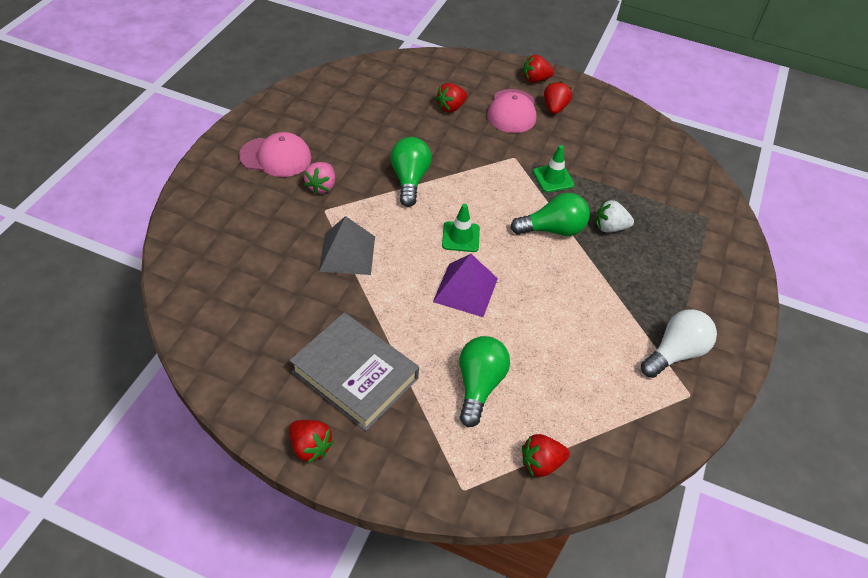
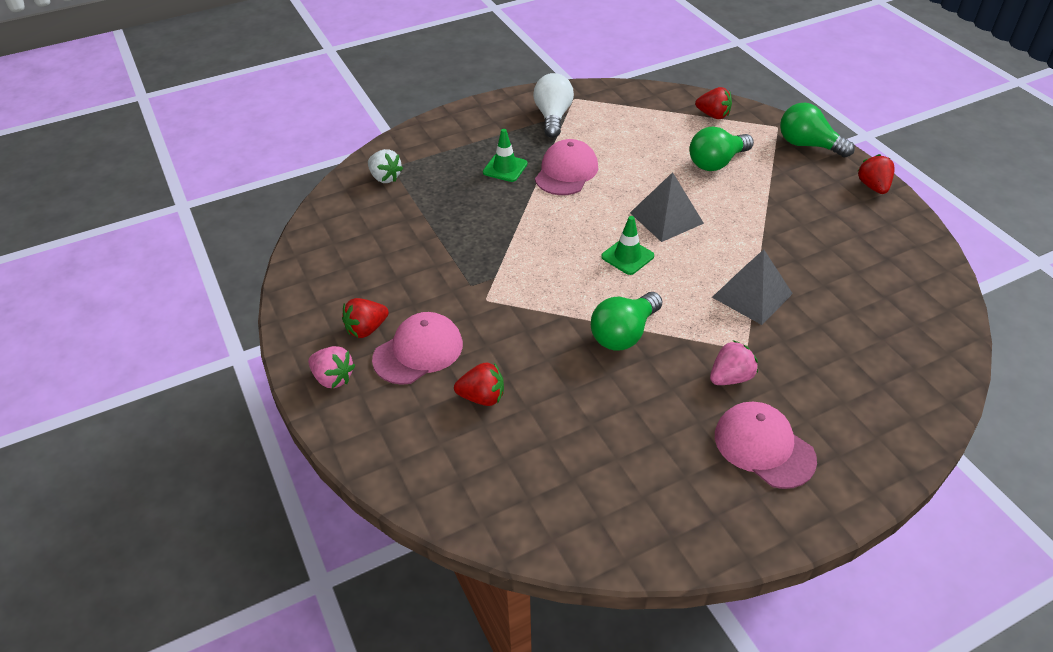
camera: 135 degrees left, 5 degrees down
(355, 375) = (810, 208): grey book -> none
(465, 289) = (666, 218): purple pyramid -> grey pyramid
(535, 79) = (333, 378): red strawberry -> pink strawberry
(553, 178) = (476, 260): green traffic cone -> green traffic cone (505, 168)
(553, 229) = (536, 222): green light bulb -> green light bulb (808, 145)
(587, 291) = (566, 172): none -> pink cap
(610, 227) = (484, 200): white strawberry -> white strawberry (385, 177)
(675, 352) = (553, 117): white light bulb -> white light bulb turned 90 degrees clockwise

